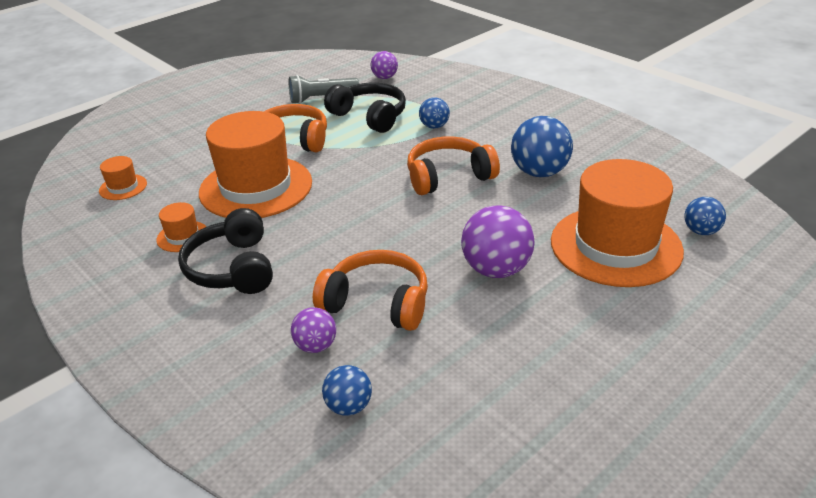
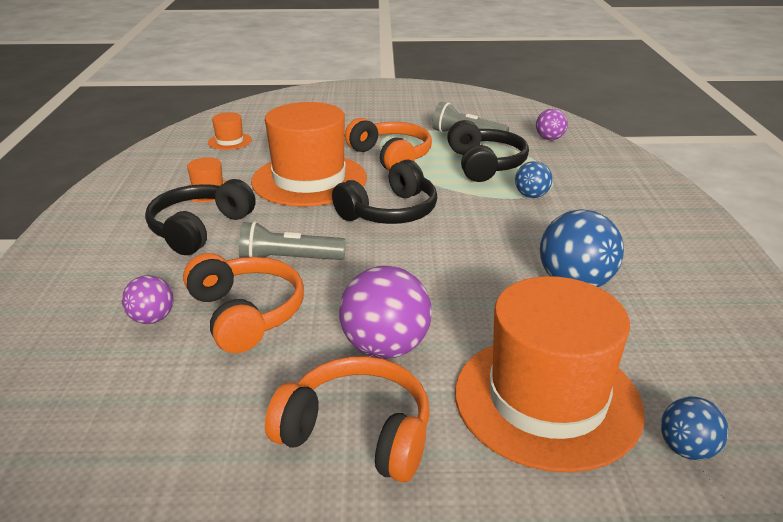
camera: 40 degrees right, 5 degrees down
(344, 252) = (289, 260): none -> grey flashlight
(349, 406) = (93, 381): blue ball -> none
(359, 182) = (390, 212): none -> black headphones
(448, 176) = (475, 243): orange headphones -> orange headphones (357, 433)

